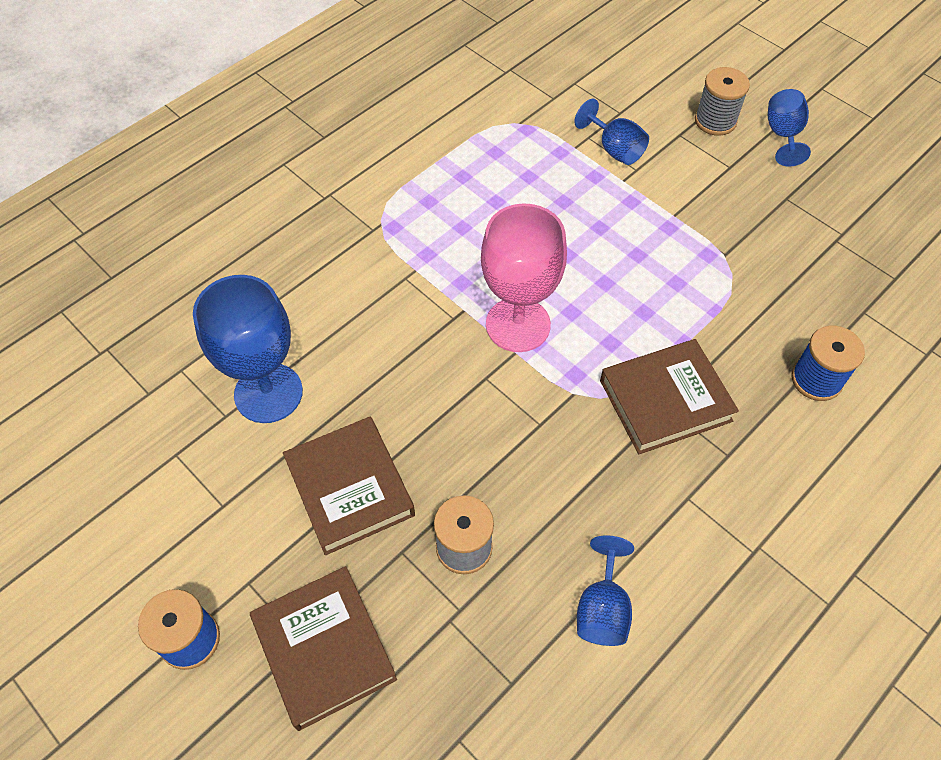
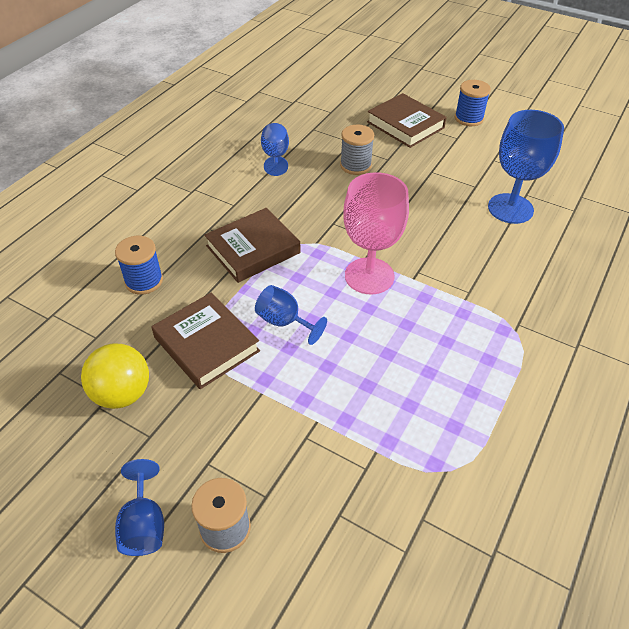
camera: 165 degrees right, 10 degrees down
(350, 488) = (430, 177): brown book -> brown book (206, 344)
(614, 149) = (334, 458): blue goblet -> blue goblet (284, 322)
(820, 242) = (122, 394): none -> yellow ball

